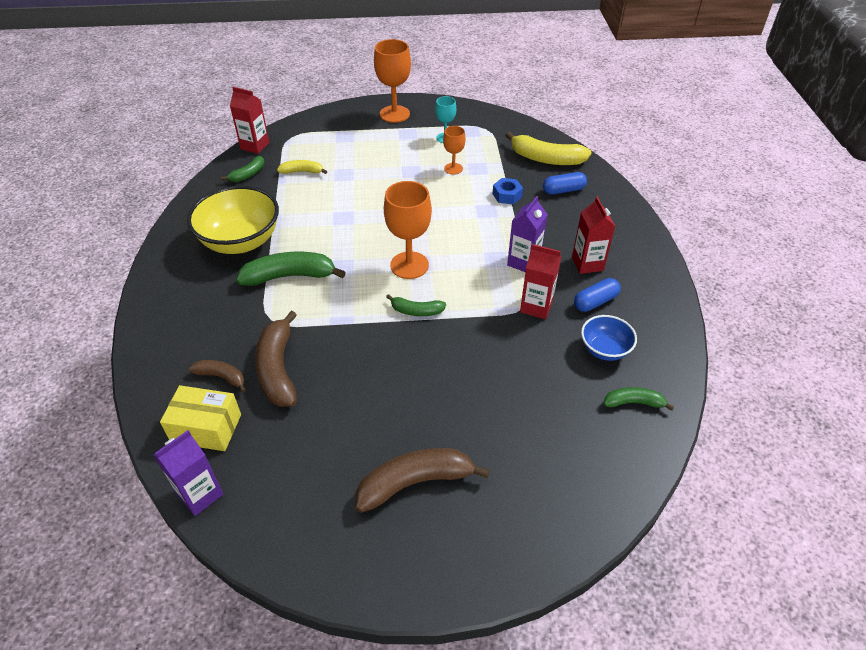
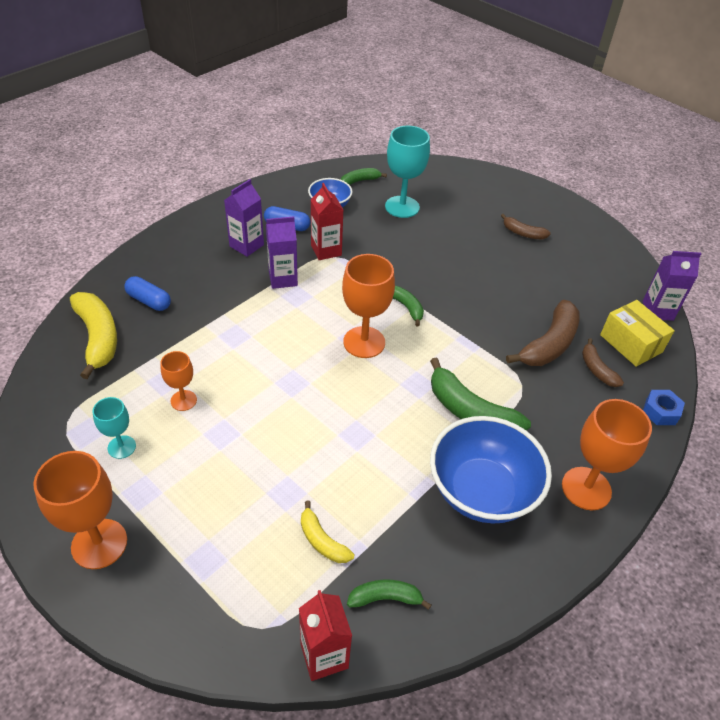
camera: 135 degrees left, 0 degrees up
(174, 286) = (586, 488): none -> orange goblet
(241, 241) = (481, 491): yellow bowl -> blue bowl
(415, 482) = (523, 233): brown banana -> brown banana, size x0.55
(507, 195) = (195, 334): blue nut -> blue nut (660, 411)
(555, 406) = (402, 207): none -> turquoise goblet
(587, 264) = (246, 245): red carton -> purple carton
(633, 402) = (359, 181): green banana -> green banana turned 105 degrees clockwise

